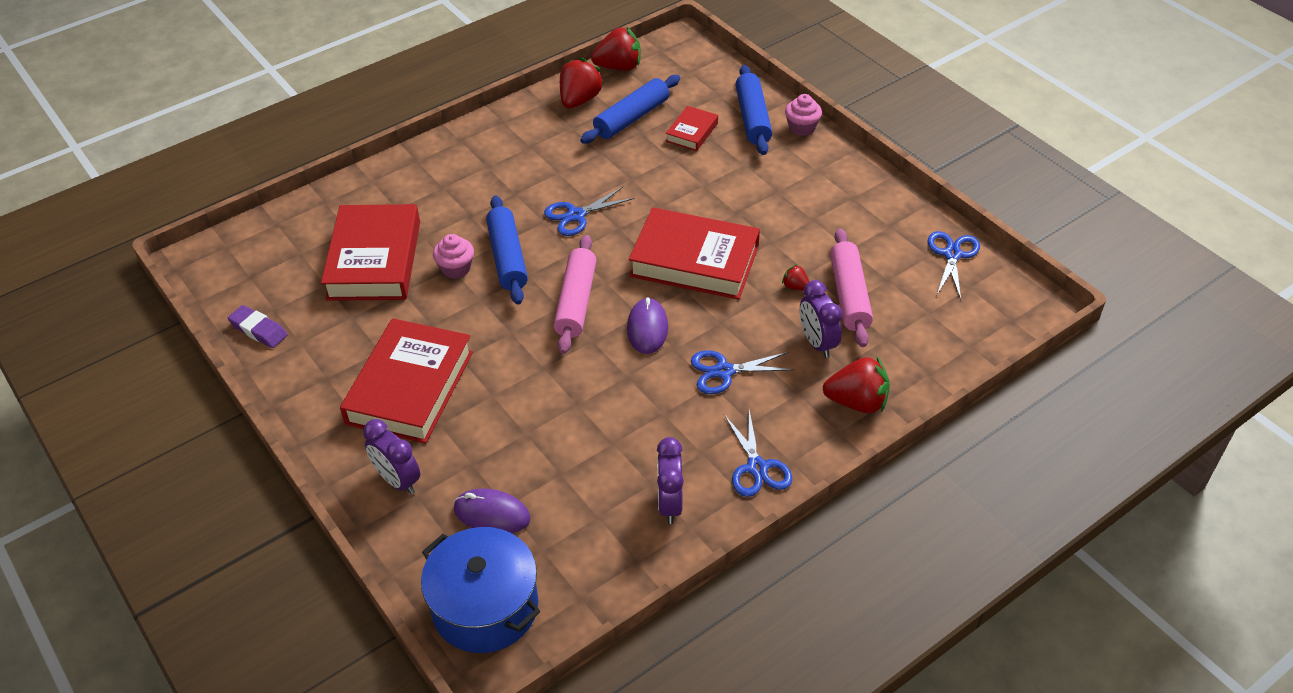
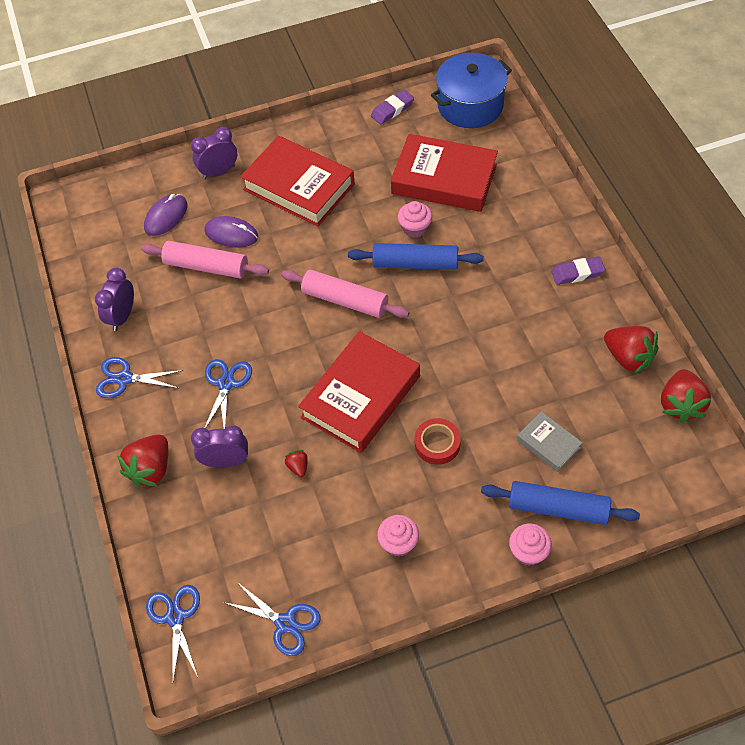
camera: 110 degrees right, 10 degrees up
(485, 607) = (98, 203): blue pot -> blue pot (470, 105)
(488, 143) = (577, 273): none -> purple eraser
(576, 215) = (452, 321): blue scissors -> blue scissors (175, 617)
(631, 118) = (586, 396): blue rolling pin -> none
(647, 328) = (295, 342): purple mouse -> purple mouse (231, 234)
(669, 504) = (122, 316): purple clock -> purple clock turned 90 degrees counterclockwise
(692, 132) = (548, 444): red book -> grey book
(724, 198) = (437, 444): none -> red tape
(795, 286) = (298, 467): red strawberry -> red strawberry turned 75 degrees counterclockwise
(836, 202) = (398, 543): none -> pink cupcake
(849, 295) = (270, 508): pink rolling pin -> pink rolling pin (206, 266)

